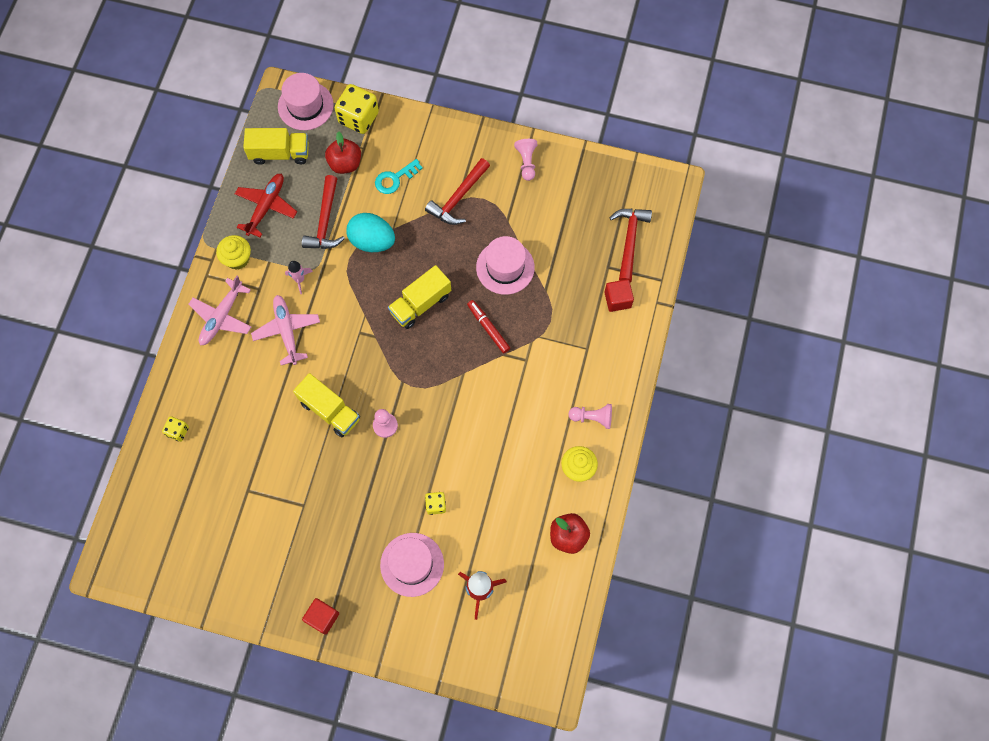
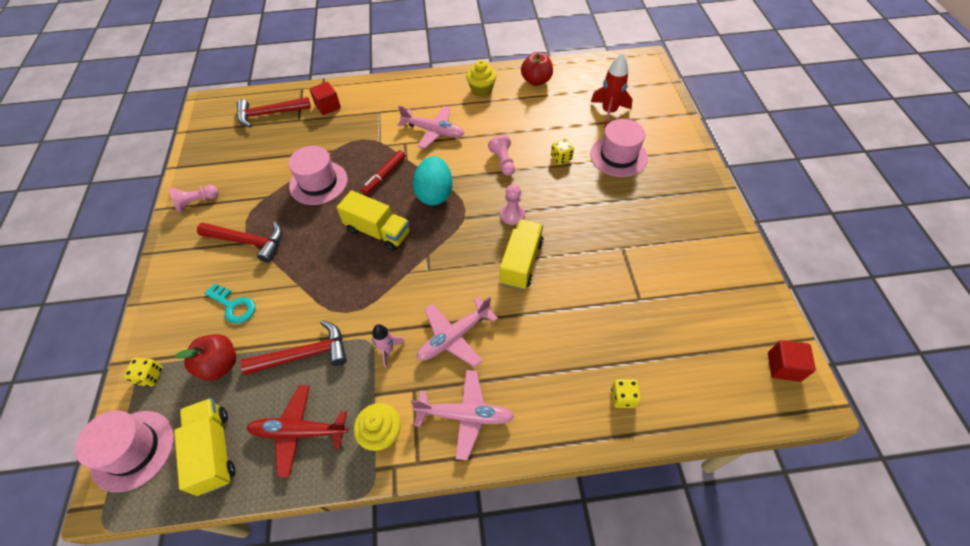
camera: 110 degrees left, 15 degrees down
(322, 617) = (703, 196): red cube -> red cube (783, 366)
(358, 118) = (150, 376): yellow dice -> yellow dice, size x0.52
(372, 241) = (318, 298): turquoise egg -> turquoise egg (434, 194)
(532, 393) = (433, 131): none -> pink plane
(592, 418) = (437, 93): pink pawn -> pink pawn (503, 162)

